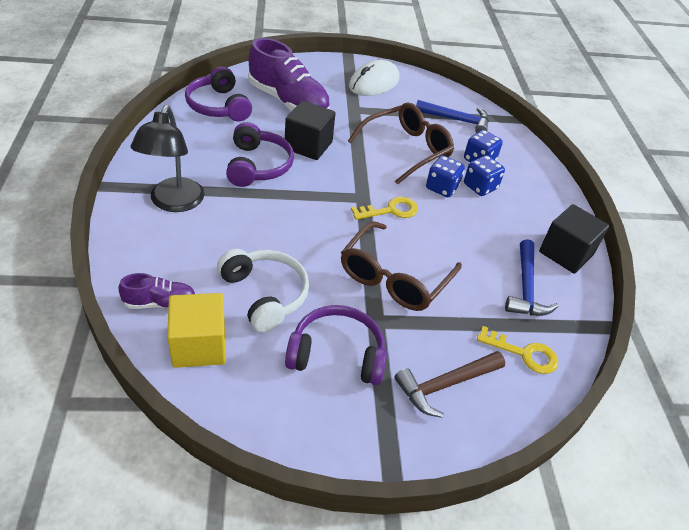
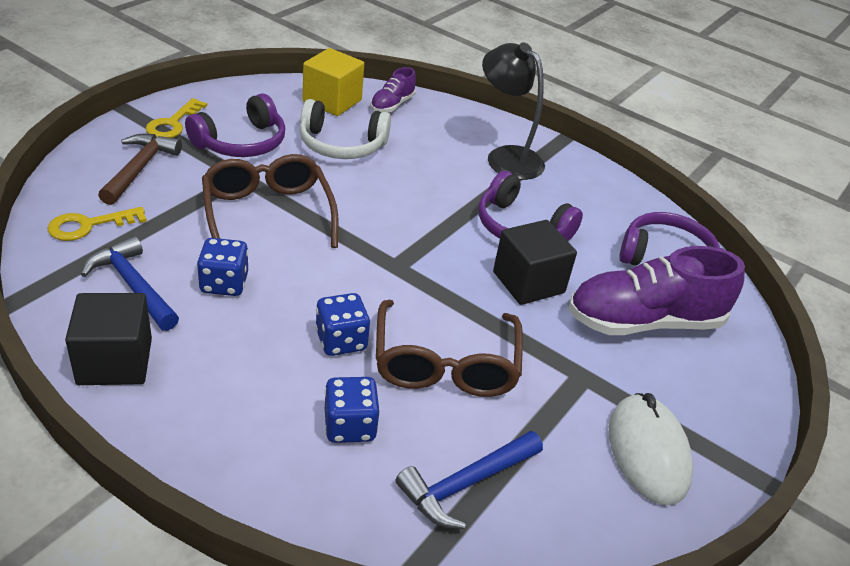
camera: 130 degrees right, 5 degrees down
(390, 210) = (353, 271): yellow key -> yellow key (173, 123)
(480, 187) = (302, 380): blue dice -> blue dice (224, 283)

